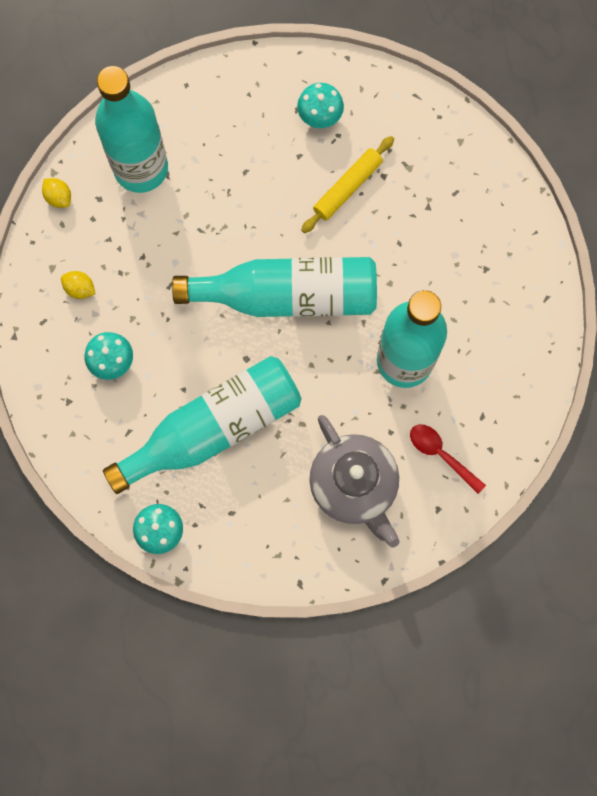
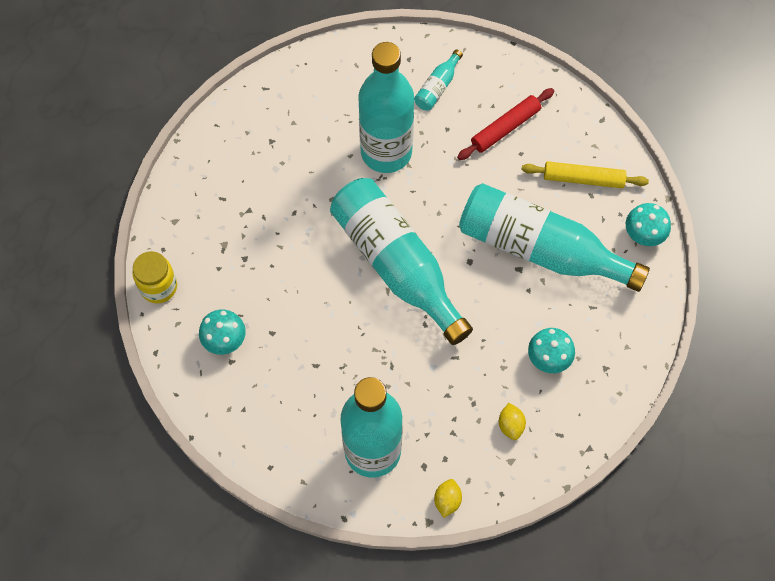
camera: 125 degrees left, 10 degrees down
(347, 187) = (274, 278): yellow rolling pin -> yellow rolling pin (583, 179)
(354, 486) = (505, 128): grey teapot -> red rolling pin
(405, 93) = (158, 287): none -> yellow jar
(441, 455) = (437, 87): red spoon -> turquoise bottle

